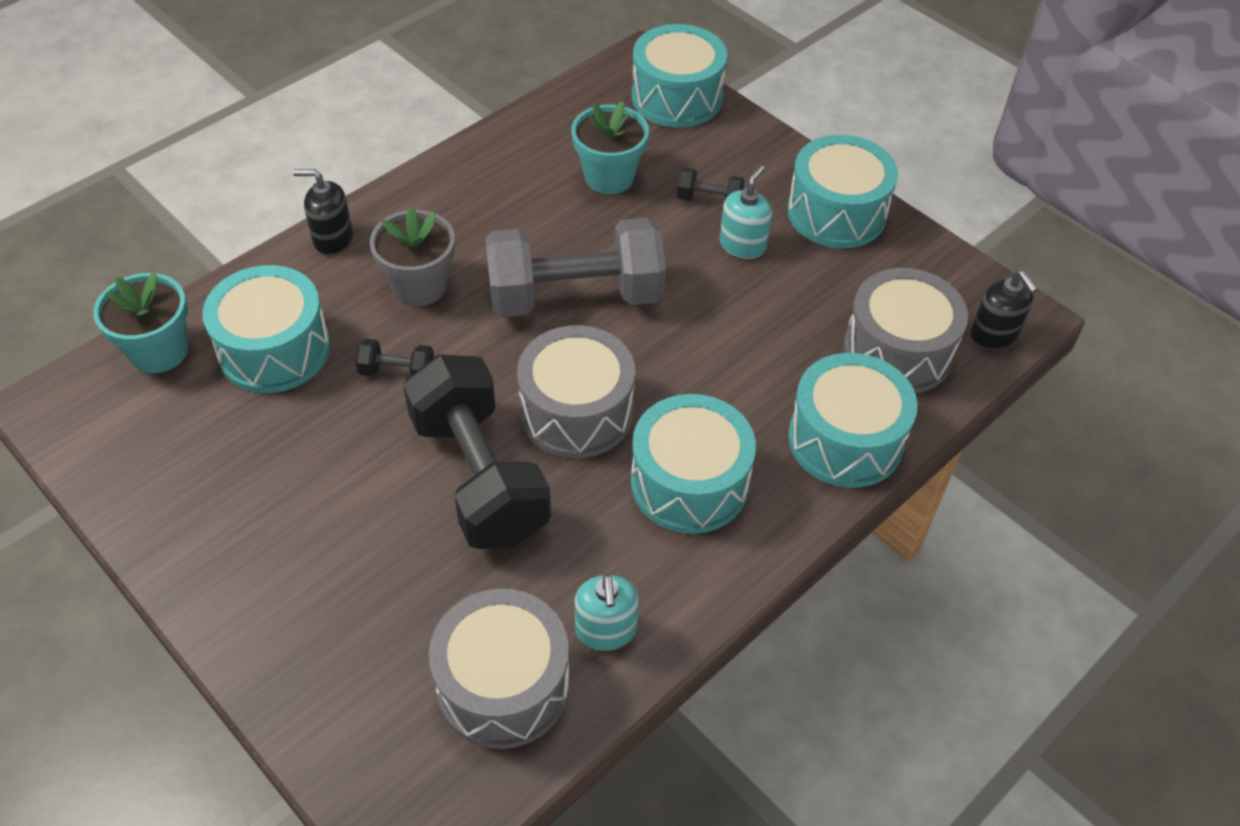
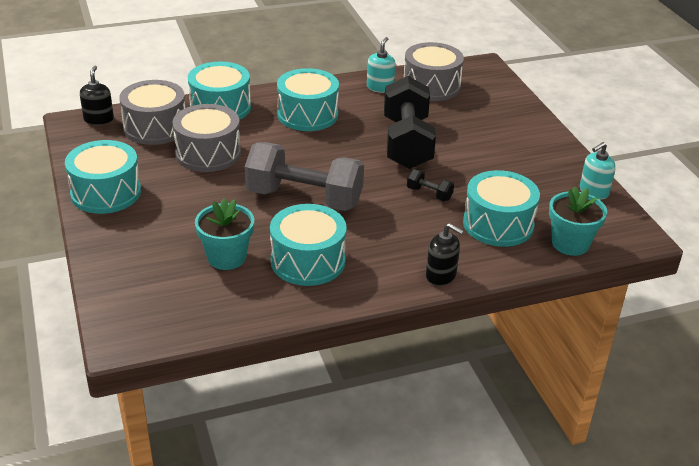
camera: 155 degrees left, 15 degrees down
(419, 286) = (395, 231): grey flower pot -> none
(576, 412) = (342, 152): grey drum -> grey drum (208, 153)
(677, 97) = (124, 298): turquoise drum -> turquoise drum (308, 261)
(709, 200) = (175, 223): black dumbbell -> none
(742, 245) = (181, 194): turquoise soap dispenser -> turquoise soap dispenser (593, 192)

